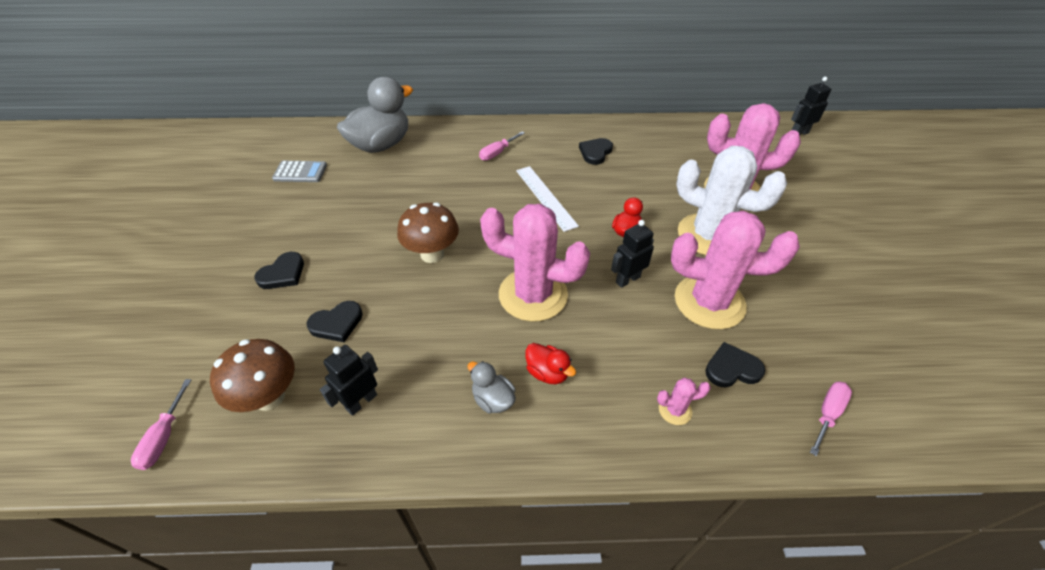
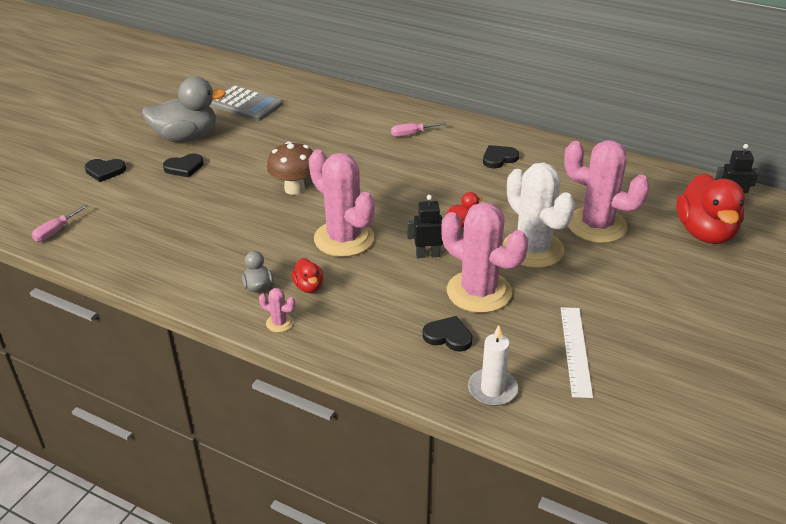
camera: 30 degrees right, 10 degrees down
(269, 397) = (125, 233): brown mushroom -> none
(300, 172) = (246, 104): grey calculator -> grey calculator, size x1.57
(337, 323) = (195, 208): black heart -> black heart (105, 171)
(361, 401) = (176, 256): black robot -> none
(381, 145) = (322, 101): grey duck -> grey duck (186, 137)
(545, 197) = (419, 178): white ruler -> white ruler (575, 350)
(675, 410) = (377, 341): pink cactus -> pink cactus (279, 323)
(812, 167) = (705, 233): none -> red duck
(827, 414) = (492, 389): pink screwdriver -> white candle

